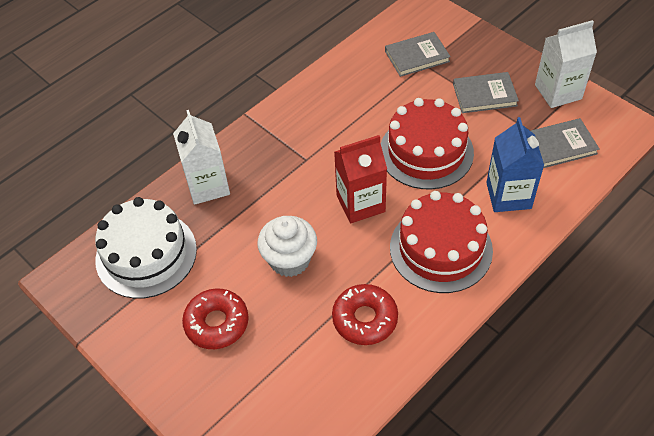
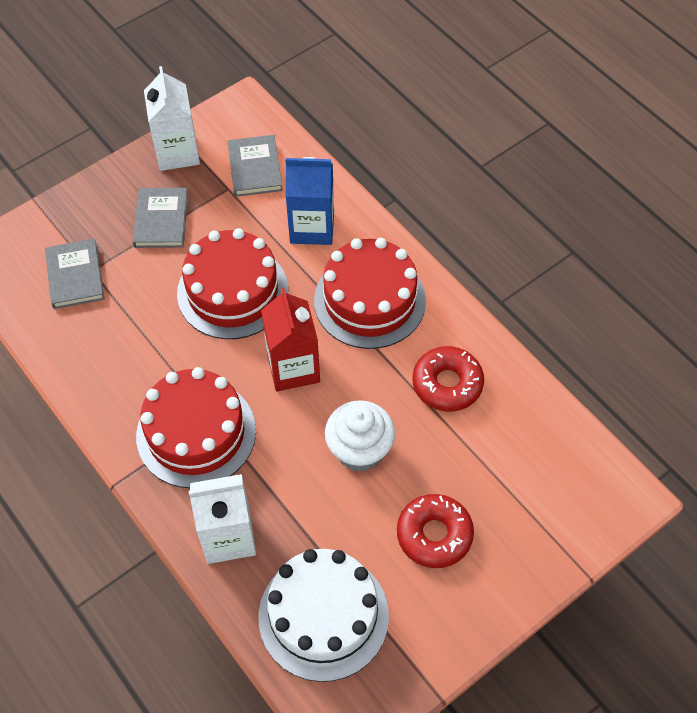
camera: 85 degrees left, 5 degrees up
(292, 152) = (196, 433): none -> red cake

